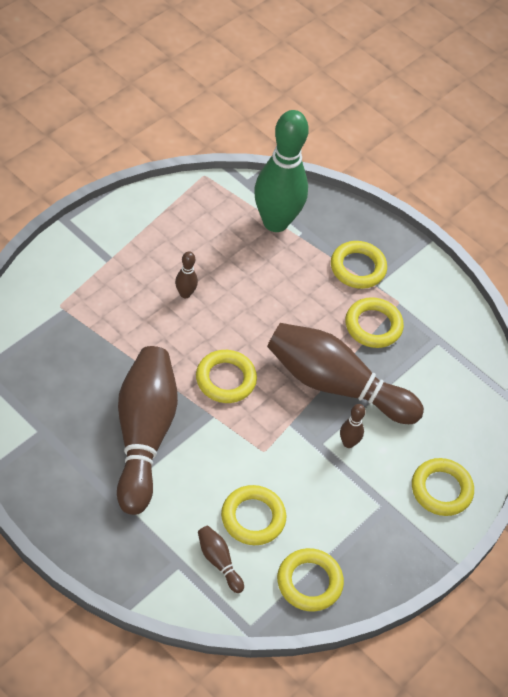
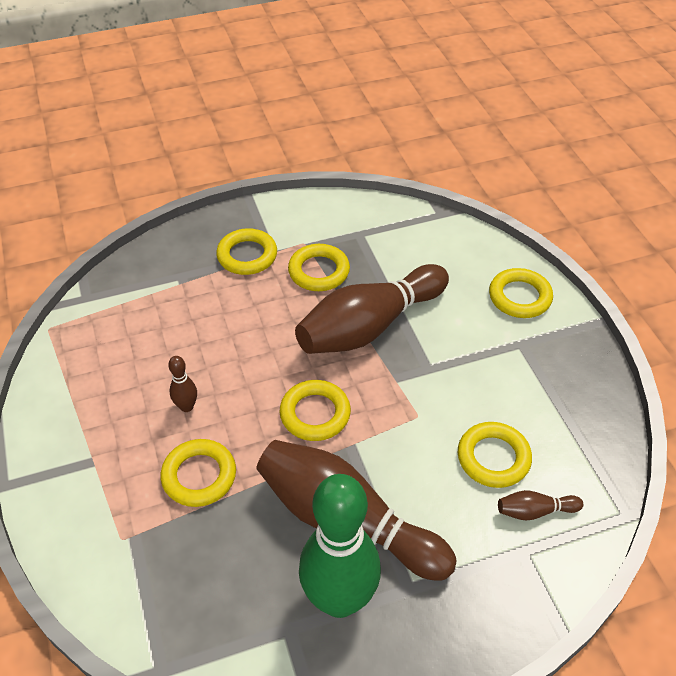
camera: 55 degrees left, 5 degrees down
(275, 222) = (151, 294): green bowling pin -> green bowling pin (339, 599)
(309, 582) = (585, 439): yellow ring -> yellow ring (199, 476)
(348, 443) = (439, 343): brown bowling pin -> none

